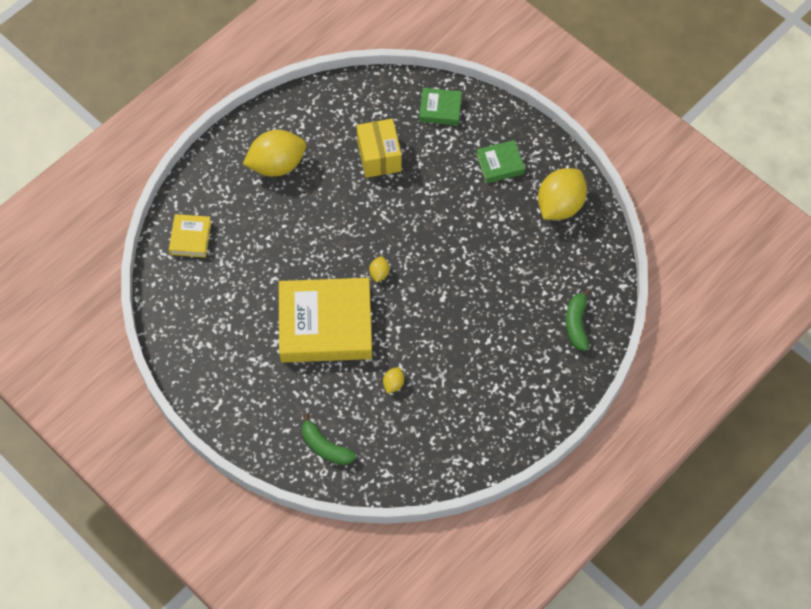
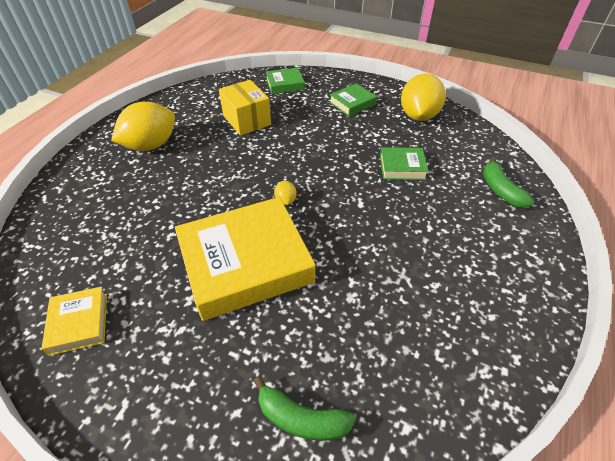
camera: 20 degrees left, 15 degrees down
(190, 238) = (63, 222): yellow book -> yellow book (79, 323)
(393, 384) = (354, 302): yellow lemon -> none
(502, 269) = (402, 167): none -> green book

